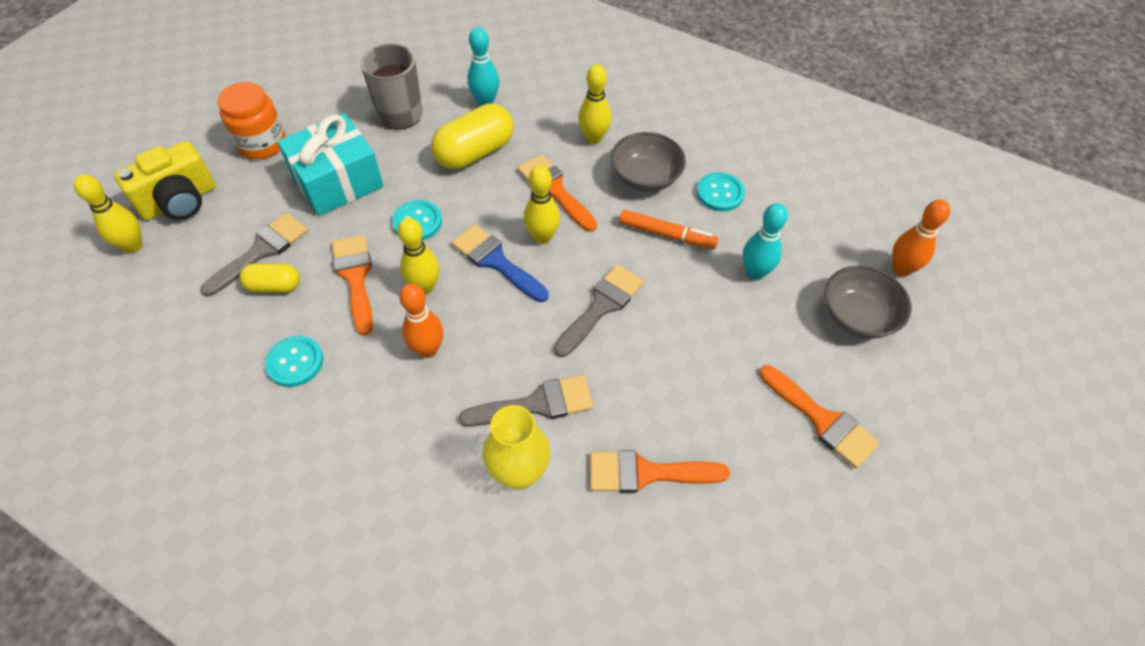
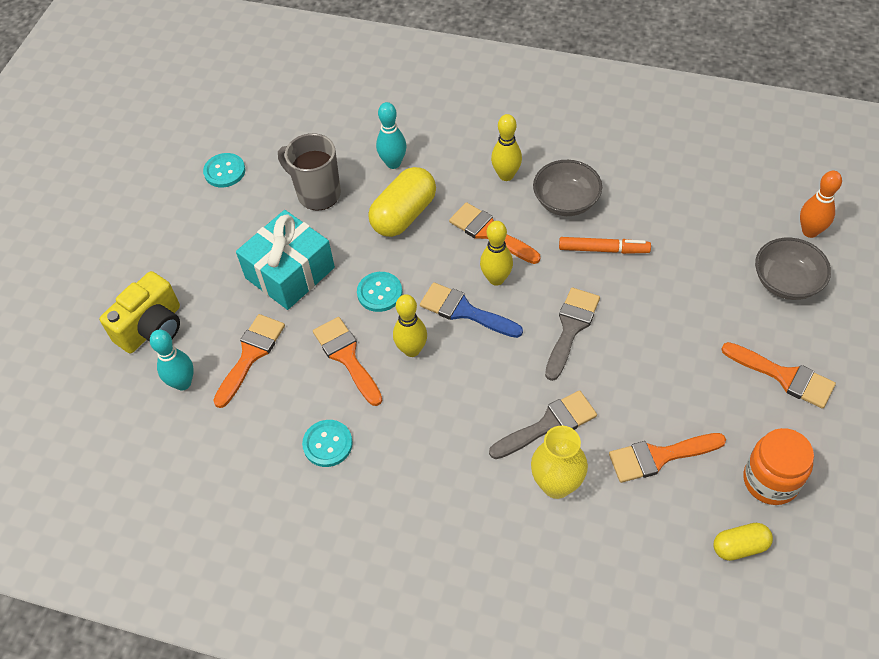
camera: 10 degrees left, 0 degrees up
(133, 246) = (130, 380): yellow bowling pin -> none
(261, 251) = (250, 355): grey brush -> orange brush
(262, 144) = (202, 254): orange jar -> orange jar (770, 480)
(274, 286) = (277, 383): yellow capsule -> yellow capsule (739, 546)
(428, 349) = (438, 403): orange bowling pin -> none
(720, 193) = (636, 200): turquoise button -> turquoise button (224, 171)
(755, 273) = (690, 265): turquoise bowling pin -> turquoise bowling pin (183, 383)

